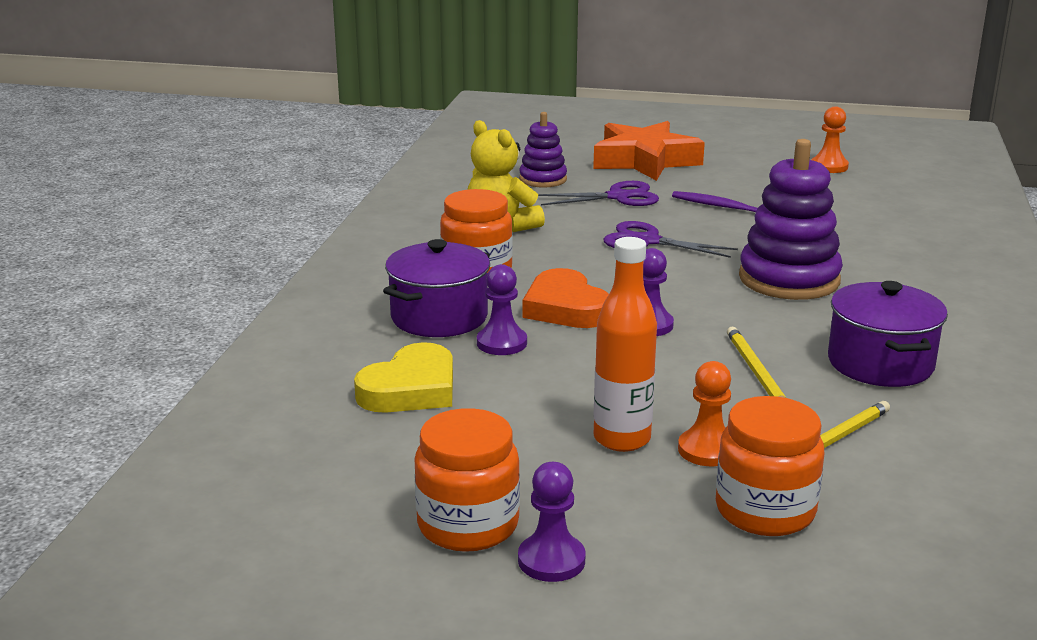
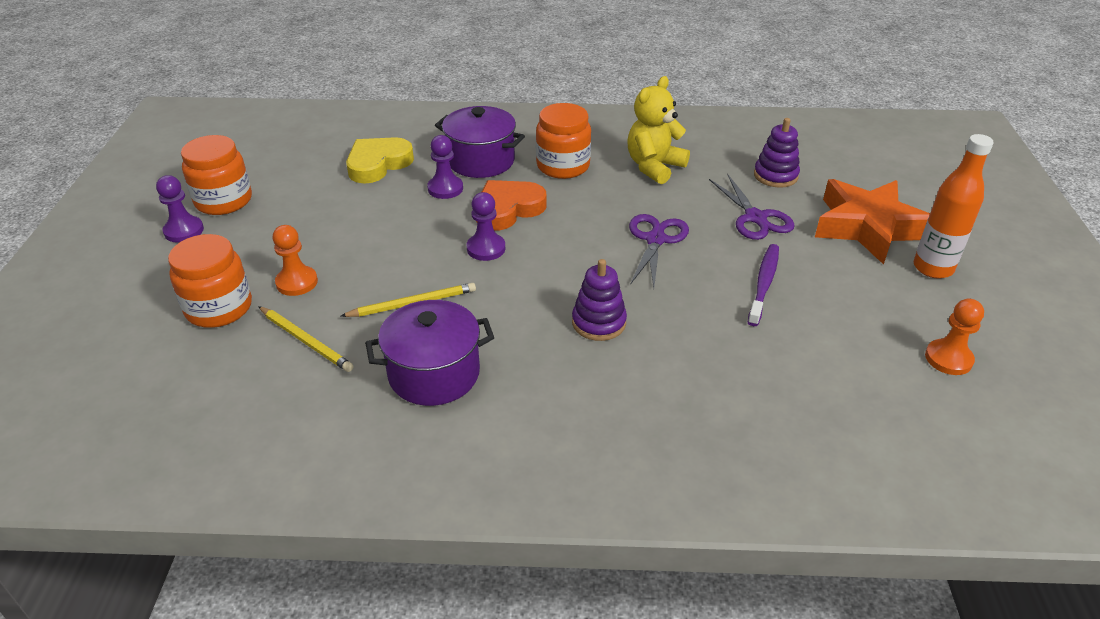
camera: 80 degrees right, 15 degrees up
(411, 389) = (378, 164): yellow heart -> yellow heart turned 105 degrees clockwise
(622, 439) = (313, 246): orange bottle -> orange bottle (933, 268)
(789, 279) = (598, 323): purple stacking toy -> purple stacking toy, size x0.58

